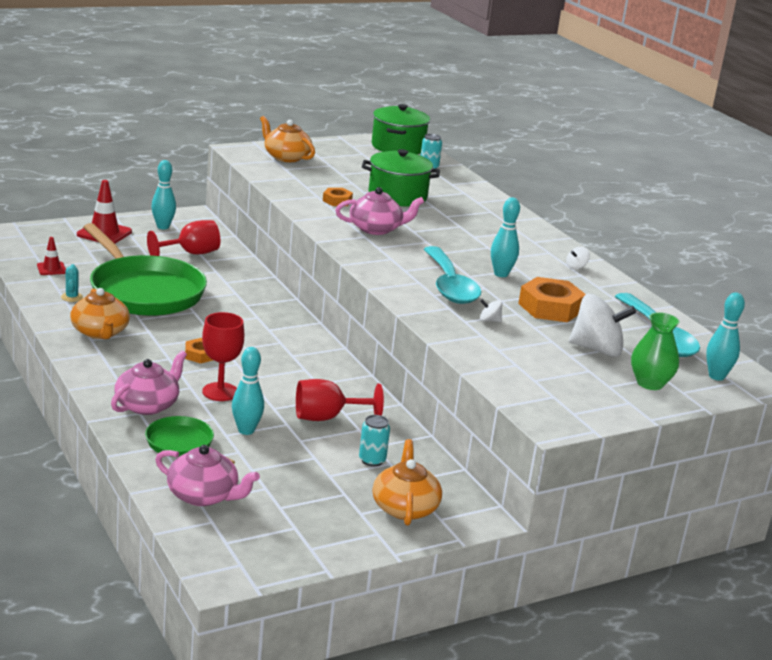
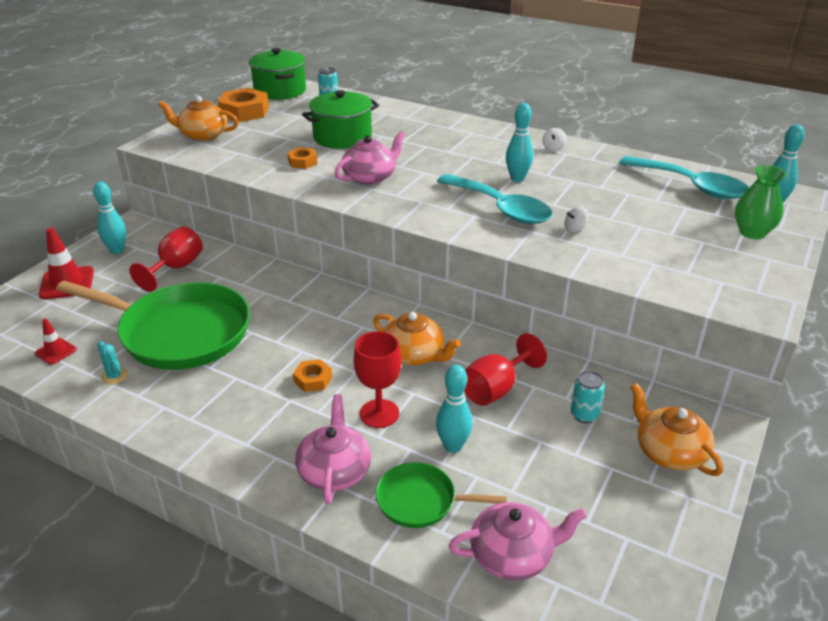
camera: 30 degrees left, 10 degrees up
(100, 332) = (189, 405): orange teapot -> orange teapot (414, 354)
(550, 308) = (593, 194): orange nut -> orange nut (244, 112)
(597, 349) = (677, 218): white spinning top -> none

